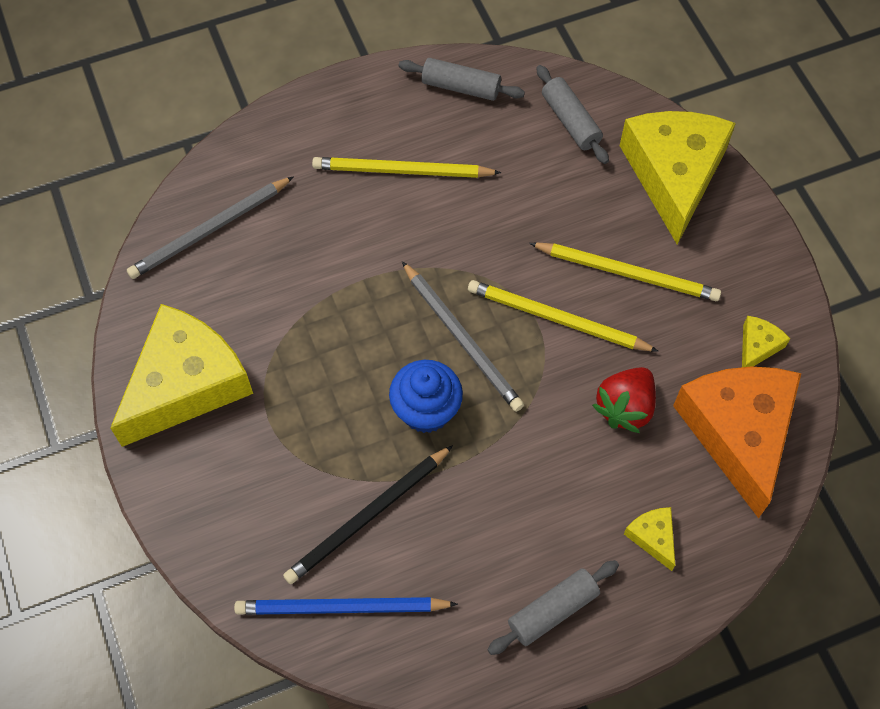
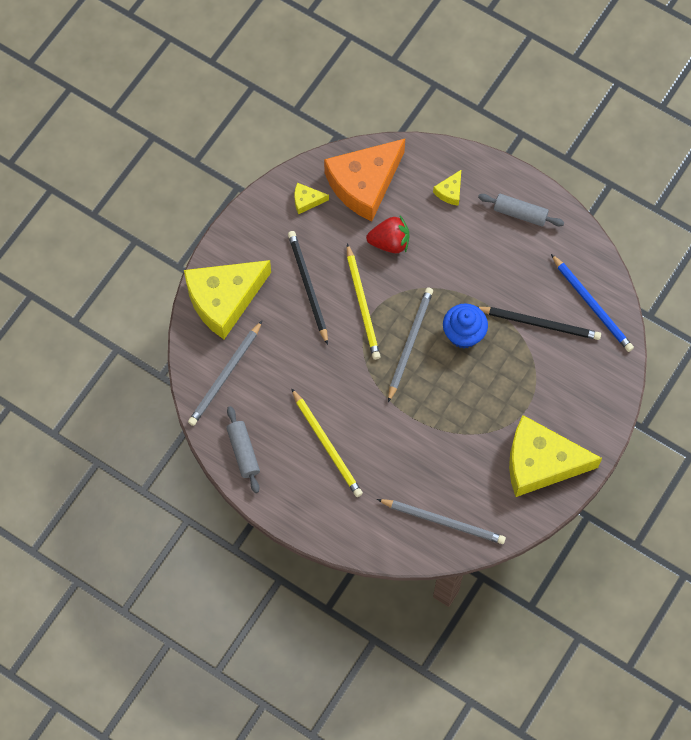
camera: 125 degrees left, 5 degrees up
(570, 121) = (225, 375): grey rolling pin -> grey pencil
(627, 273) = (308, 286): yellow pencil -> black pencil

